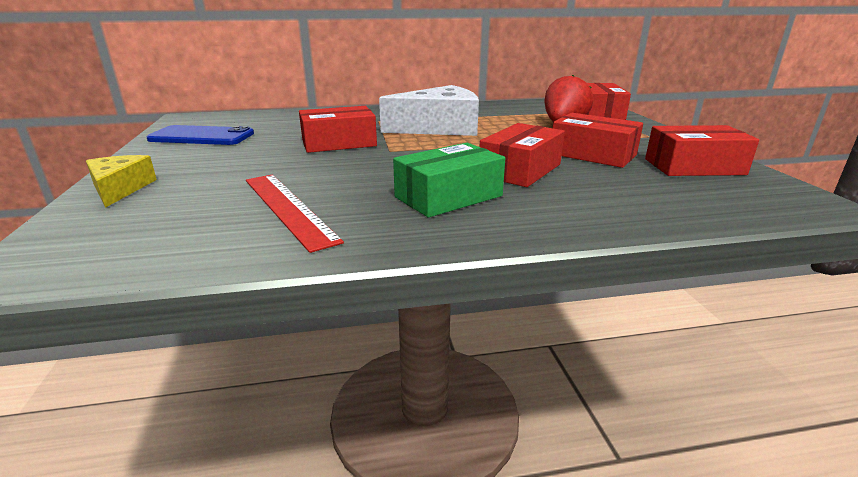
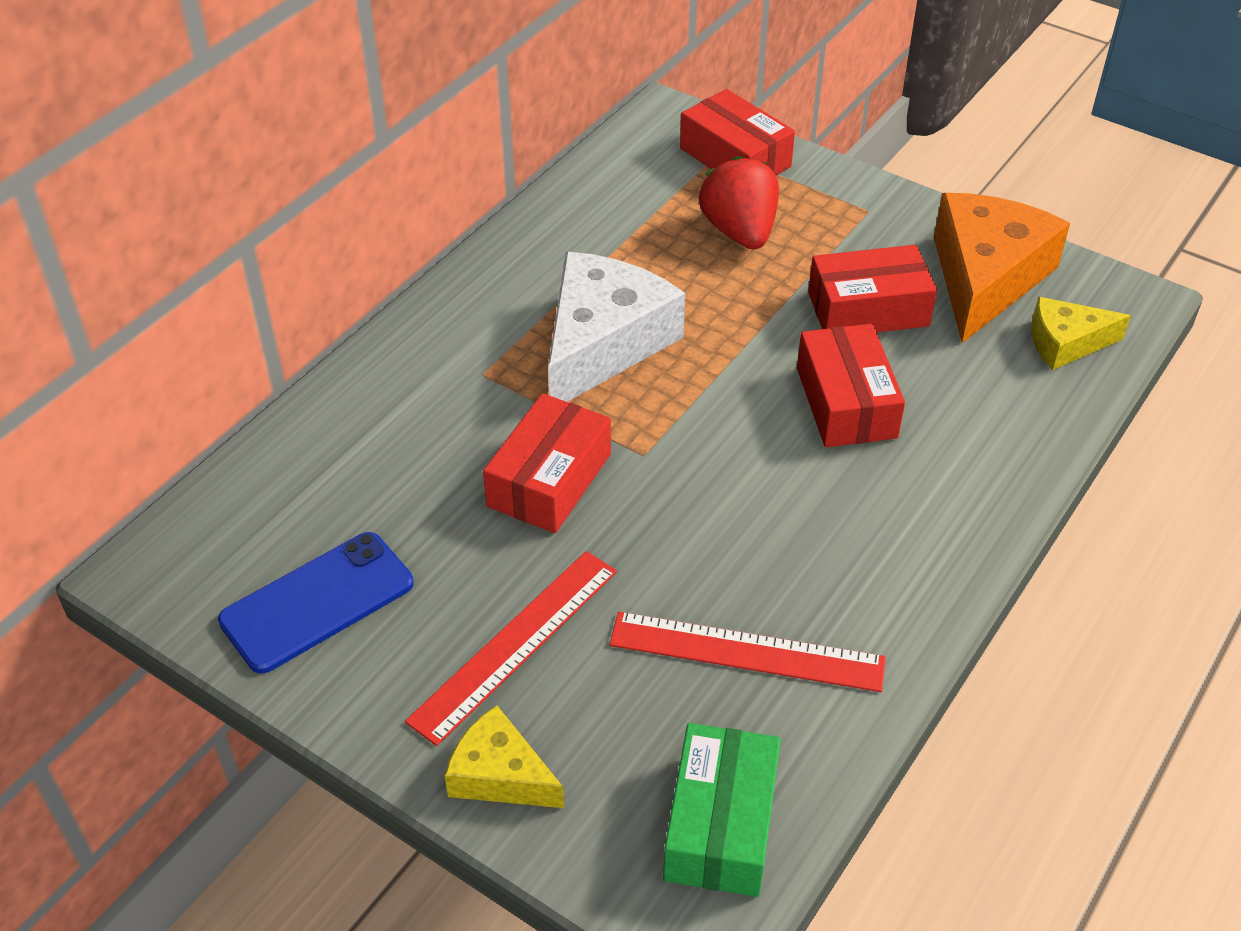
camera: 45 degrees left, 20 degrees up
(220, 166) = (515, 644): none -> red ruler
(448, 196) = (855, 512): green box -> green box (721, 824)
(694, 167) = (985, 278): red box -> orange cheese
(721, 199) = (1066, 343): none -> yellow cheese

